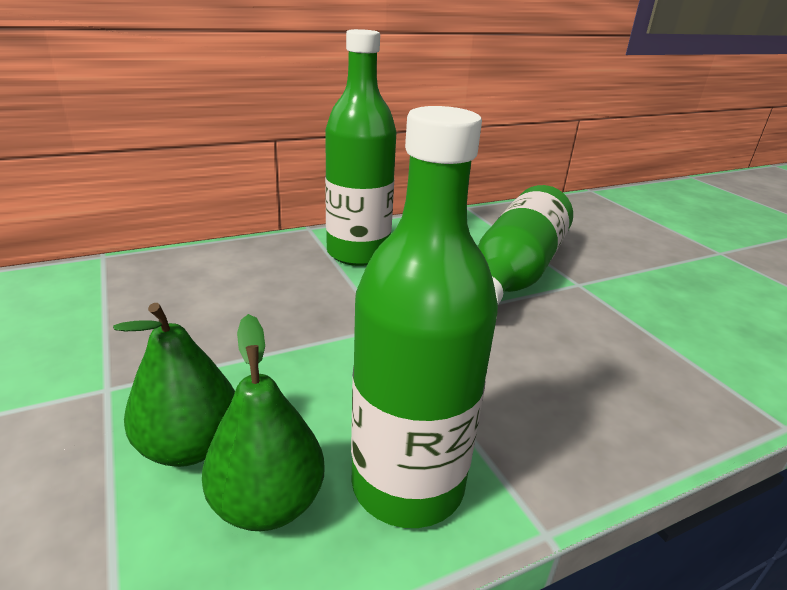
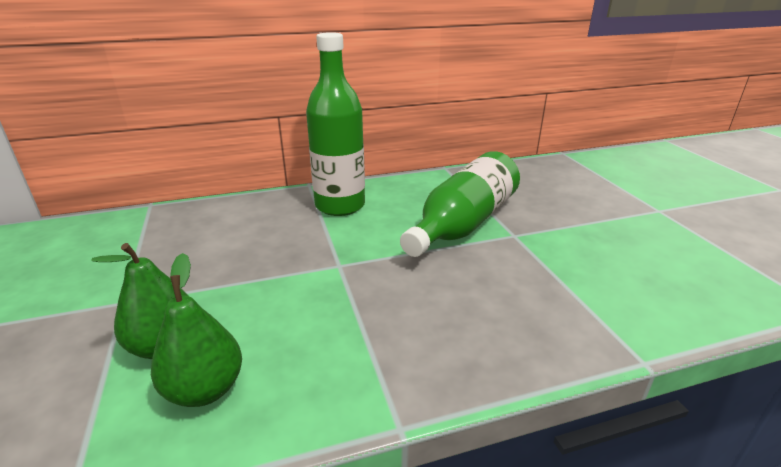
camera: 10 degrees right, 0 degrees up
(407, 484) = (309, 384): green bottle -> none

